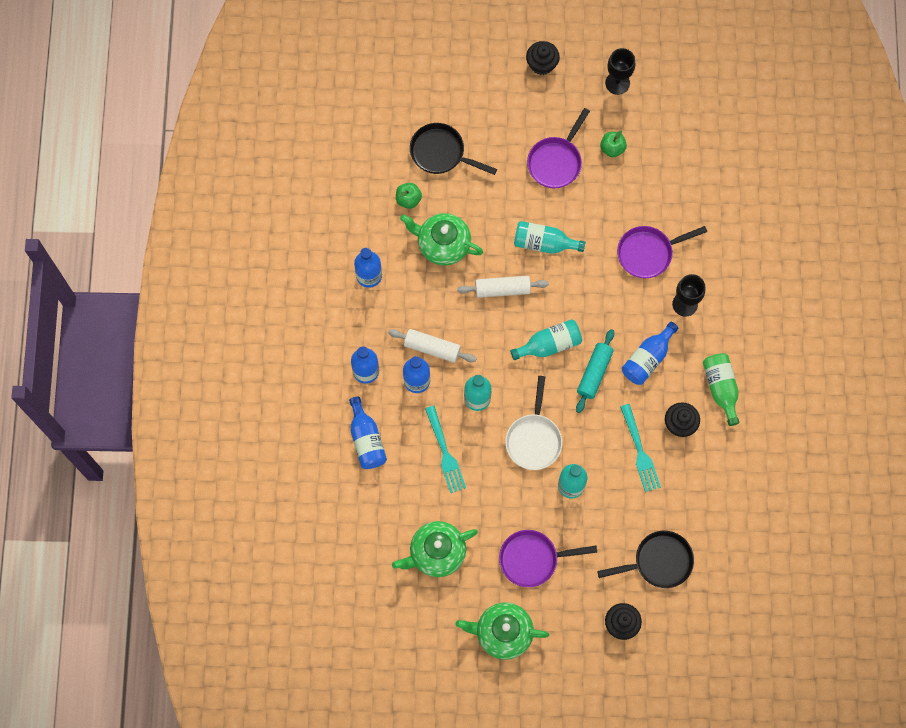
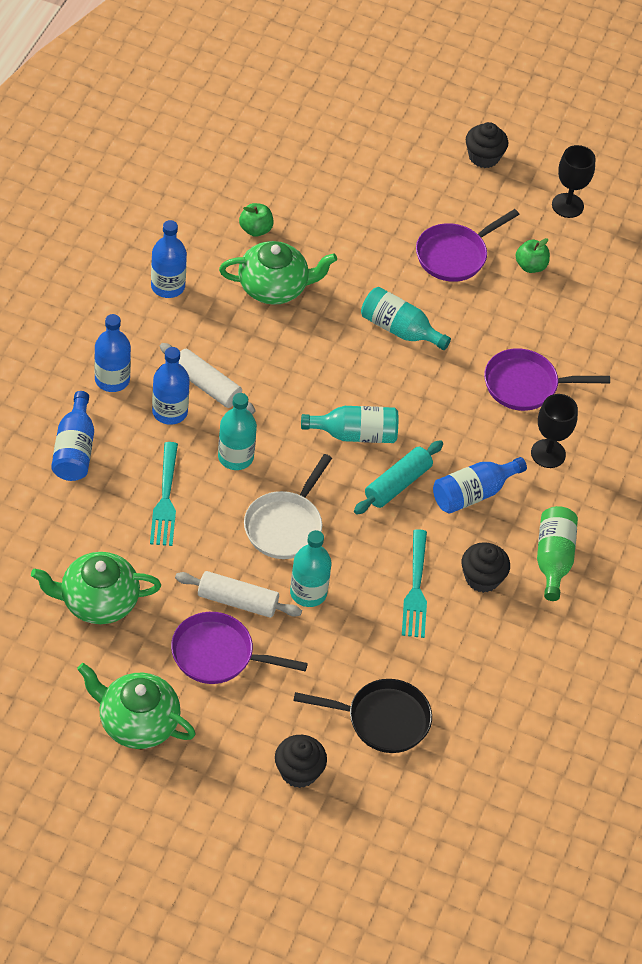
camera: 15 degrees right, 20 degrees down
(441, 153) = (318, 199): black pan -> none
(443, 244) = (274, 287): green teapot -> green teapot turned 135 degrees clockwise
(502, 289) = (324, 357): white rolling pin -> white rolling pin (237, 601)

